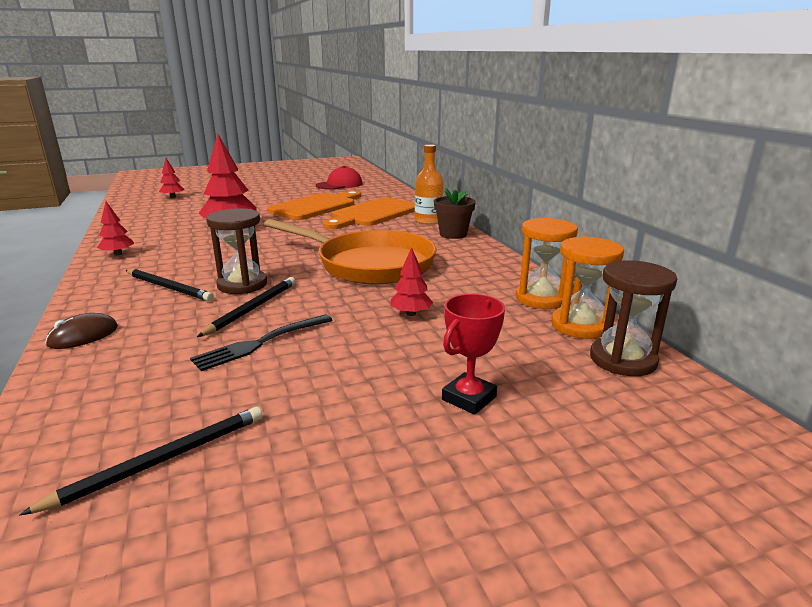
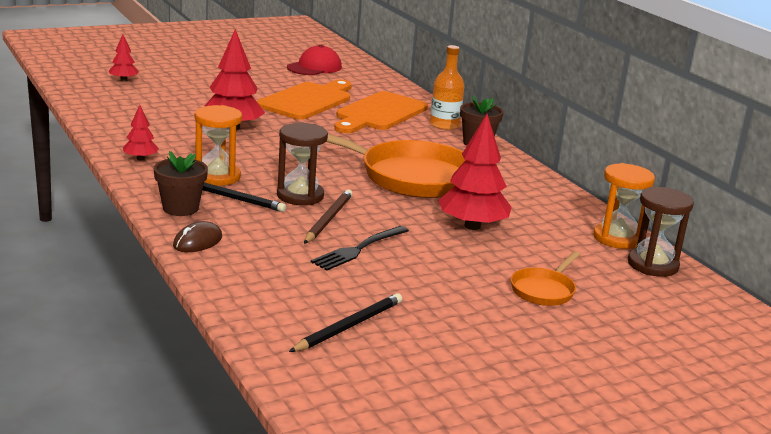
camera: 10 degrees left, 0 degrees up
(105, 299) = (180, 208): none -> brown flower pot
(252, 308) = (328, 219): black pencil -> brown pencil
(411, 314) = (472, 226): red tree -> red tree, size x1.92
(469, 398) = (544, 290): red trophy -> orange pan
(541, 298) = (580, 214): orange hourglass -> orange hourglass (217, 177)

